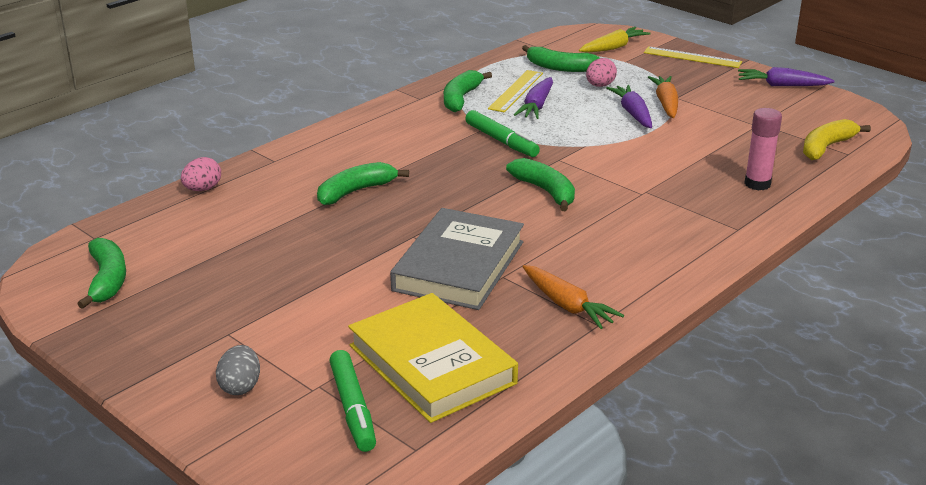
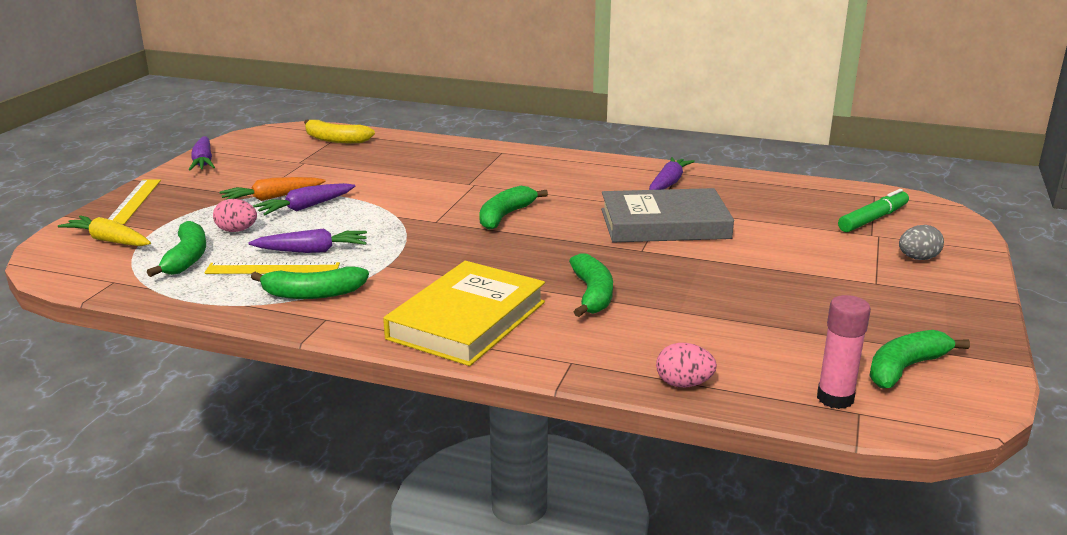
camera: 115 degrees left, 5 degrees down
(356, 191) = (592, 294): green banana -> green banana turned 120 degrees counterclockwise
(432, 364) = (793, 207): yellow book -> yellow book (467, 320)
(501, 141) = (415, 251): green marker -> none
(567, 305) = (668, 183): orange carrot -> purple carrot
(757, 184) = (422, 153): pink glue stick -> pink glue stick (835, 398)

